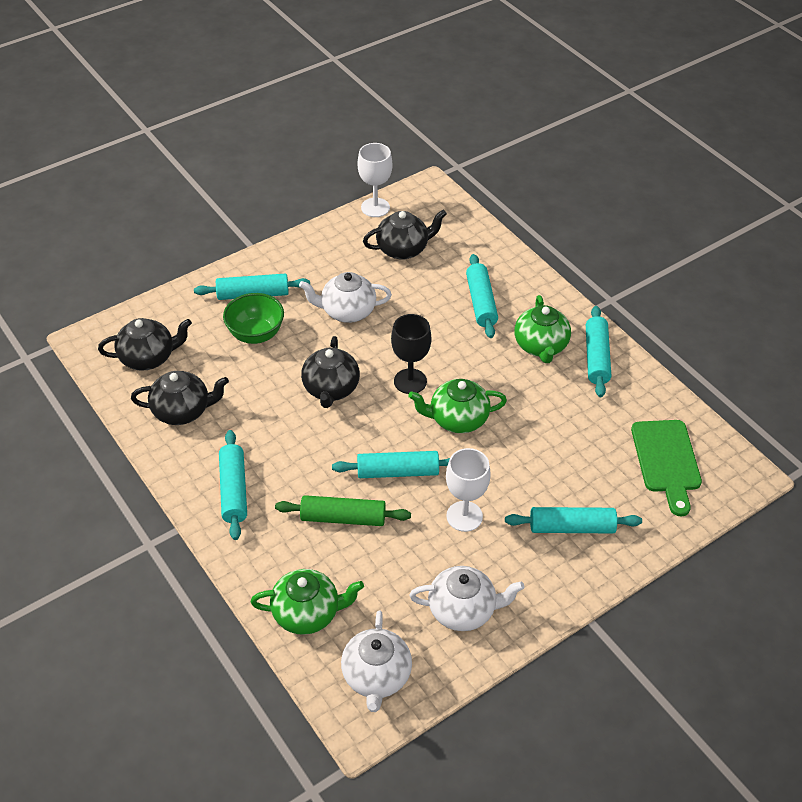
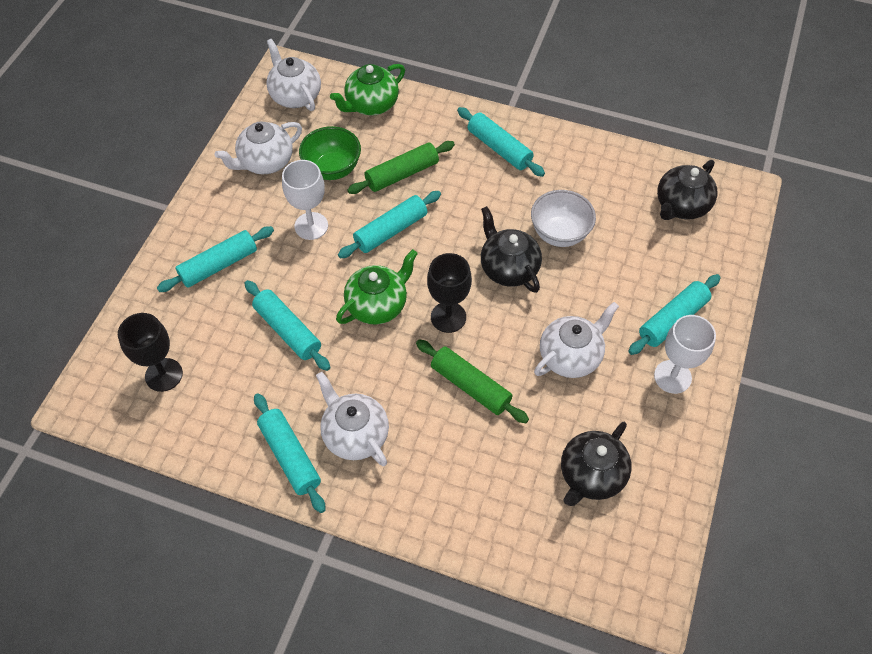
camera: 145 degrees right, 10 degrees up
(183, 411) = (602, 181): black teapot -> none
(256, 334) = (623, 280): green bowl -> green bowl (332, 169)
(264, 391) = (559, 234): none -> white bowl
(375, 207) = (677, 520): white goblet -> white goblet (672, 377)
(434, 331) = (470, 386): none -> green rolling pin
(481, 302) = (453, 453): turquoise rolling pin -> turquoise rolling pin (288, 330)
(541, 346) = (355, 434): green teapot -> white teapot
(666, 461) = (164, 375): green cutting board -> black goblet

